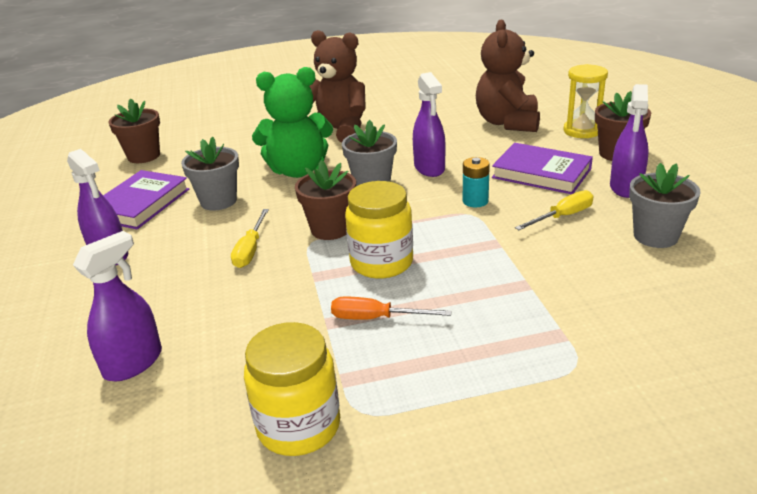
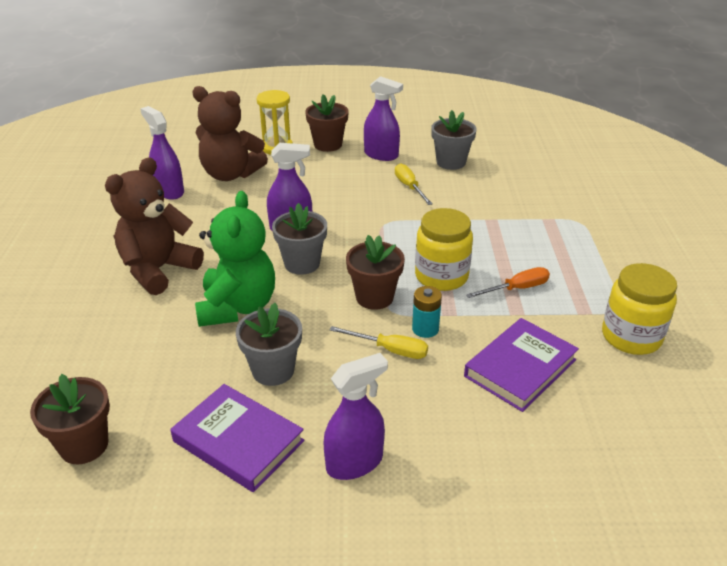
camera: 80 degrees left, 5 degrees up
(133, 363) = (553, 429): purple spray bottle -> purple spray bottle (169, 191)
(376, 318) = (516, 289): orange screwdriver -> orange screwdriver turned 135 degrees counterclockwise
(475, 201) = (366, 217): turquoise battery -> turquoise battery (425, 329)
(541, 173) = (338, 180): purple book -> purple book (520, 368)

